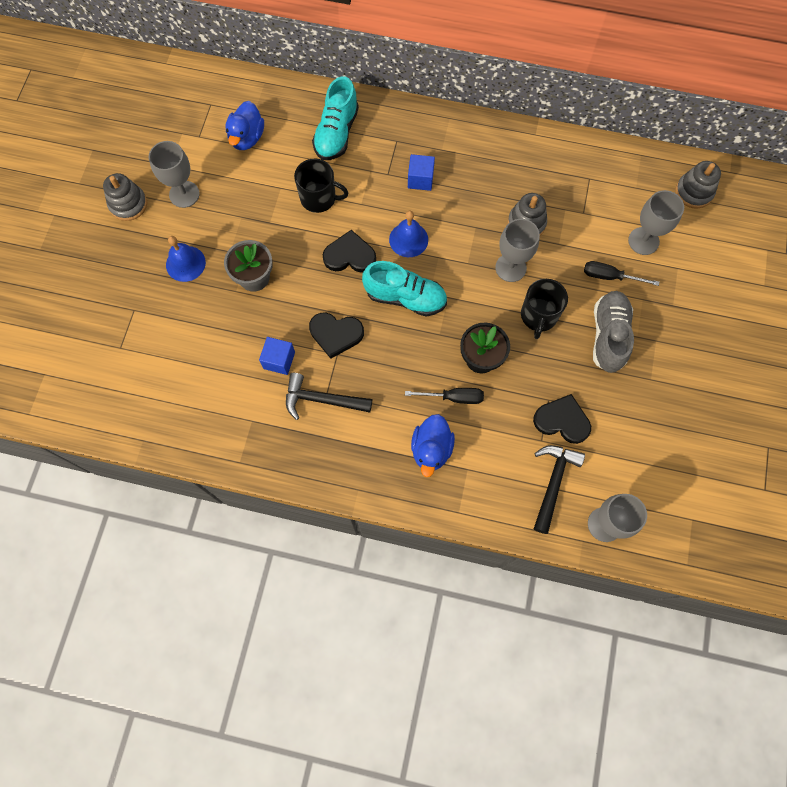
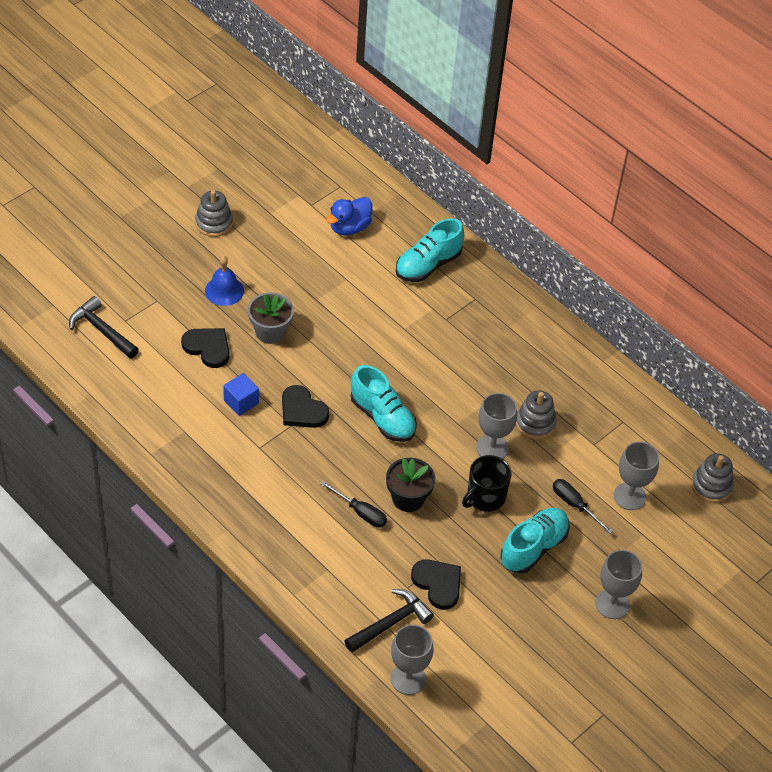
camera: 30 degrees right, 20 degrees down
(184, 194) = (264, 240): grey goblet -> grey goblet (612, 604)
(319, 198) = (372, 304): black mug -> none
(322, 400) = (252, 450): black hammer -> black hammer (102, 330)
(350, 255) = (362, 360): black heart -> black heart (208, 348)
(408, 239) = (422, 377): blue bell -> none
(420, 179) = (471, 339): blue cube -> none
(431, 449) = (310, 537): blue duck -> none
(608, 336) = (533, 547): grey shoe -> turquoise shoe

